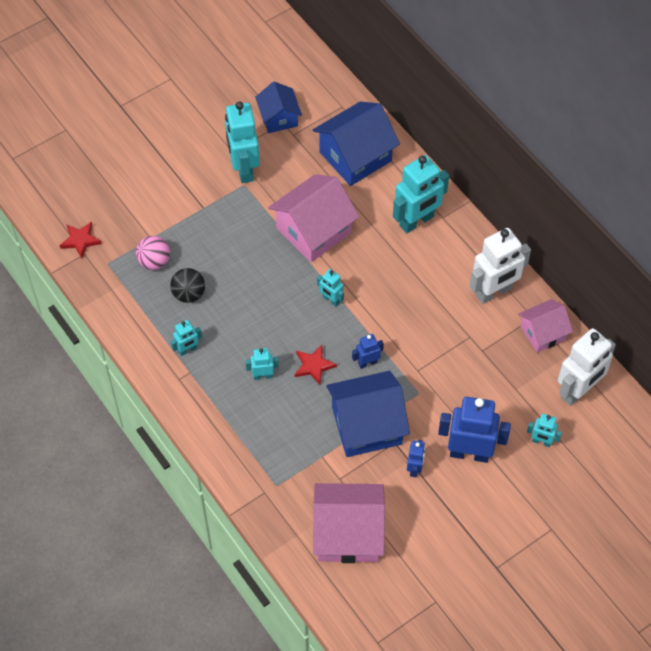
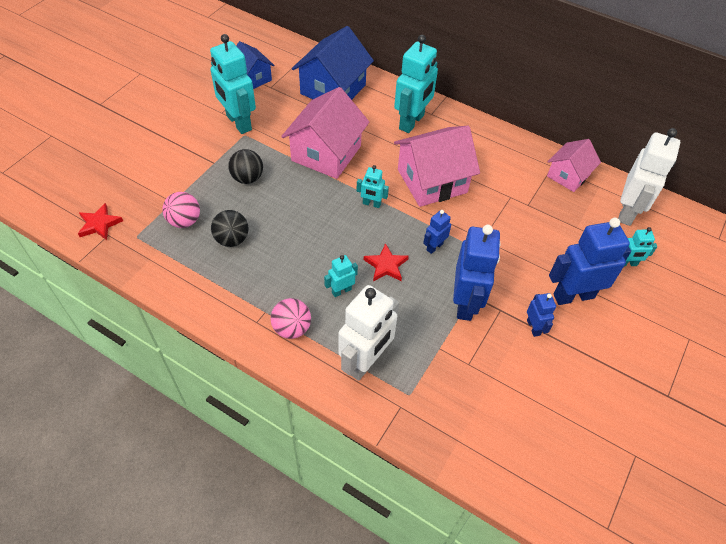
camera: 25 degrees left, 5 degrees down
(187, 350) = (253, 291): turquoise robot -> none
(206, 395) = (292, 328): none -> pink ball
(227, 234) = (247, 178): none -> black ball
(348, 533) = (508, 417): pink house -> pink house (432, 181)
(366, 425) = (465, 303): blue house -> blue robot
(494, 292) = (508, 156): white robot -> white robot (366, 362)

